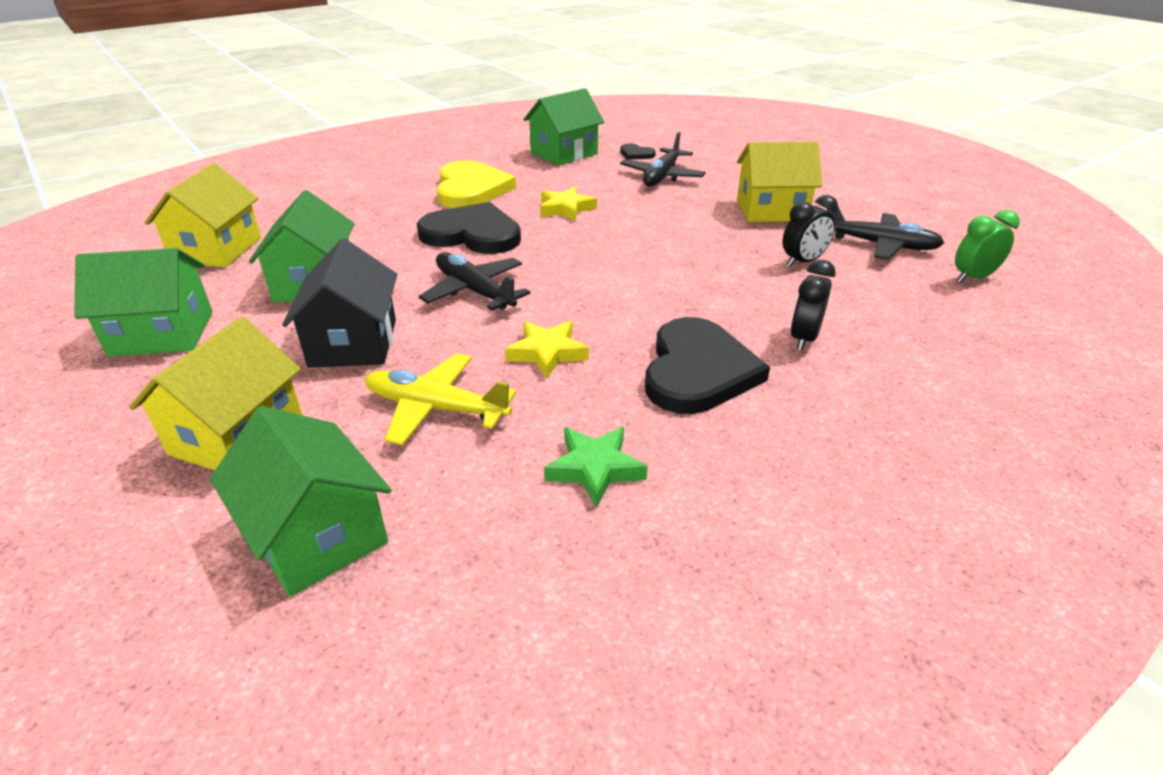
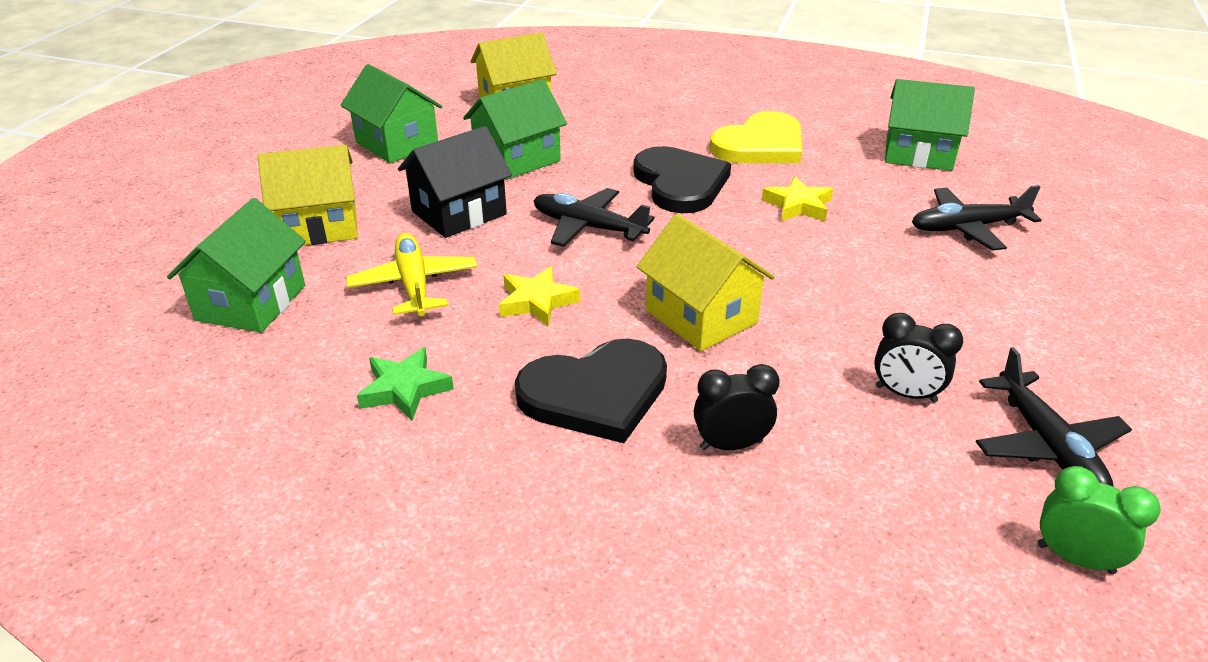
camera: 55 degrees right, 0 degrees up
(475, 291) = (588, 227): black plane -> black plane turned 75 degrees counterclockwise
(636, 154) = (995, 191): black heart -> none
(771, 210) = (1006, 330): yellow house -> yellow house (701, 316)

